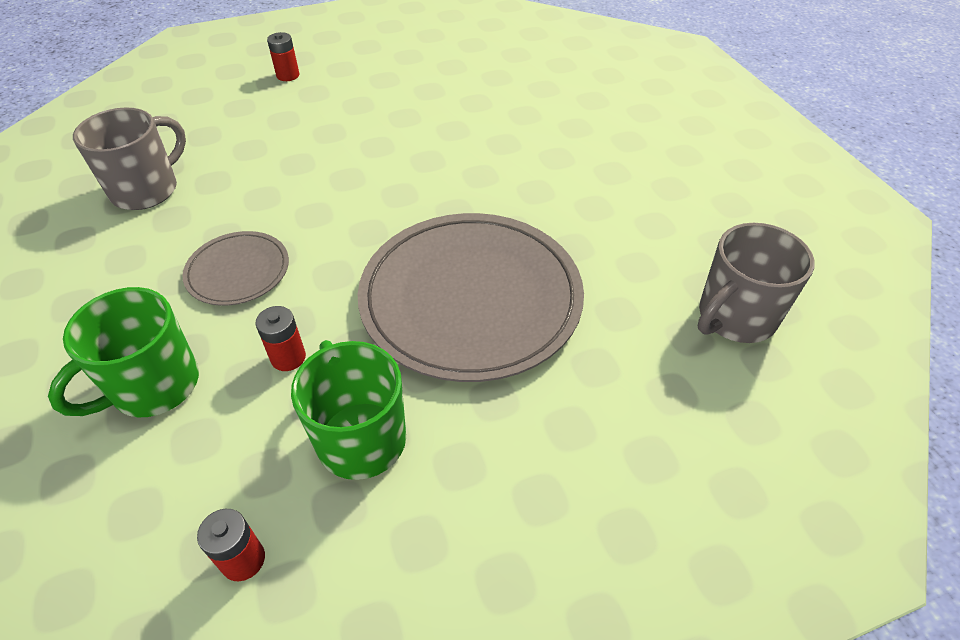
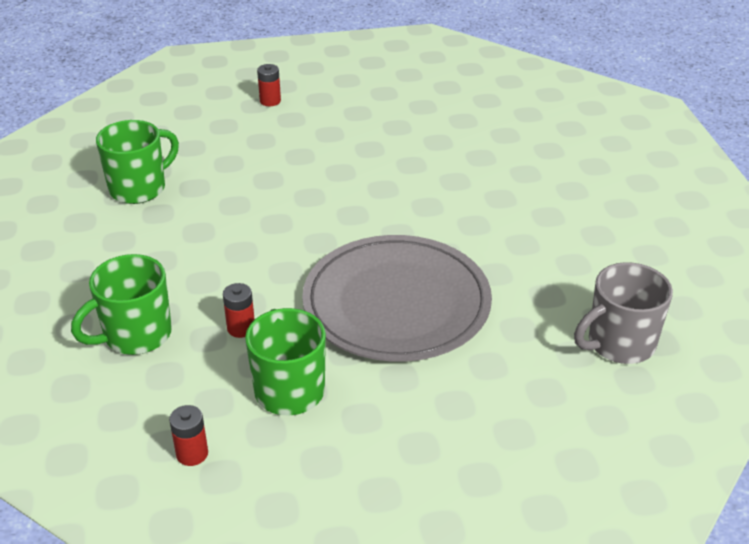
camera: 10 degrees right, 10 degrees down
(147, 190) = (139, 188): grey mug -> green mug
(238, 271) = (208, 260): grey plate -> none

